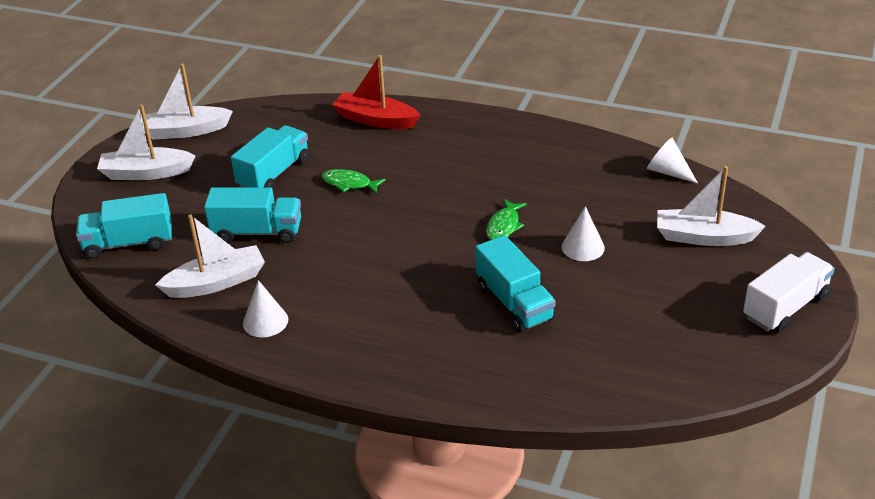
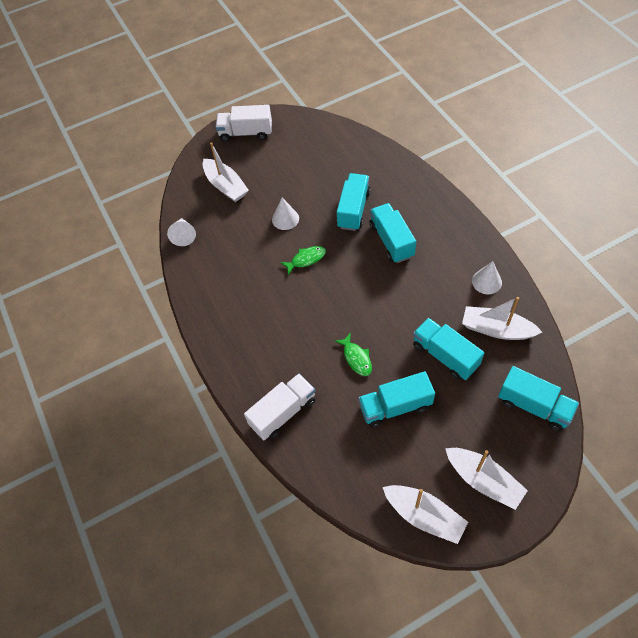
camera: 135 degrees left, 20 degrees up
(376, 120) = (283, 413): red boat -> white truck
(427, 297) = (391, 241): none -> turquoise truck

